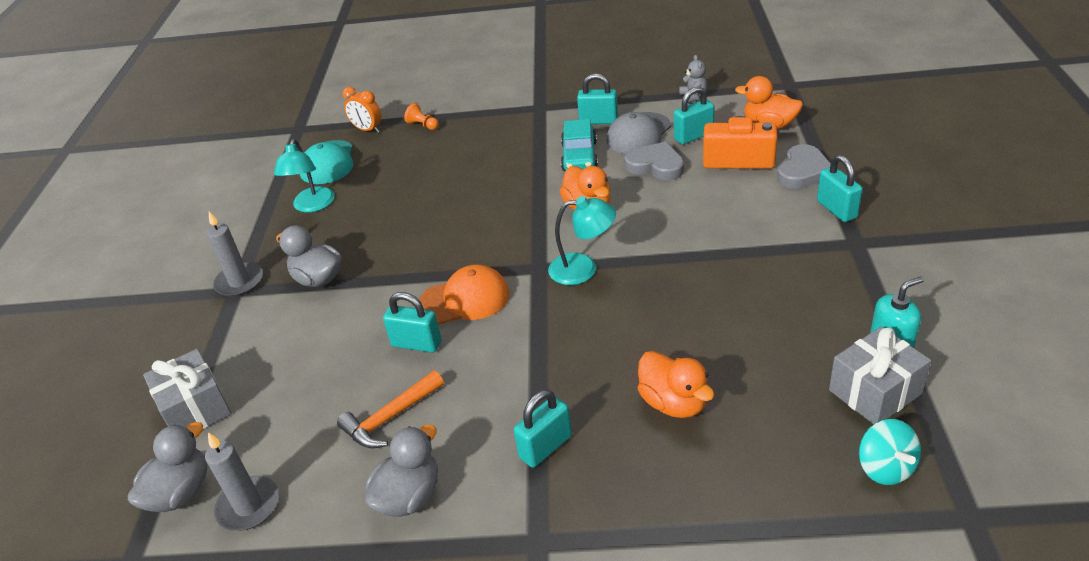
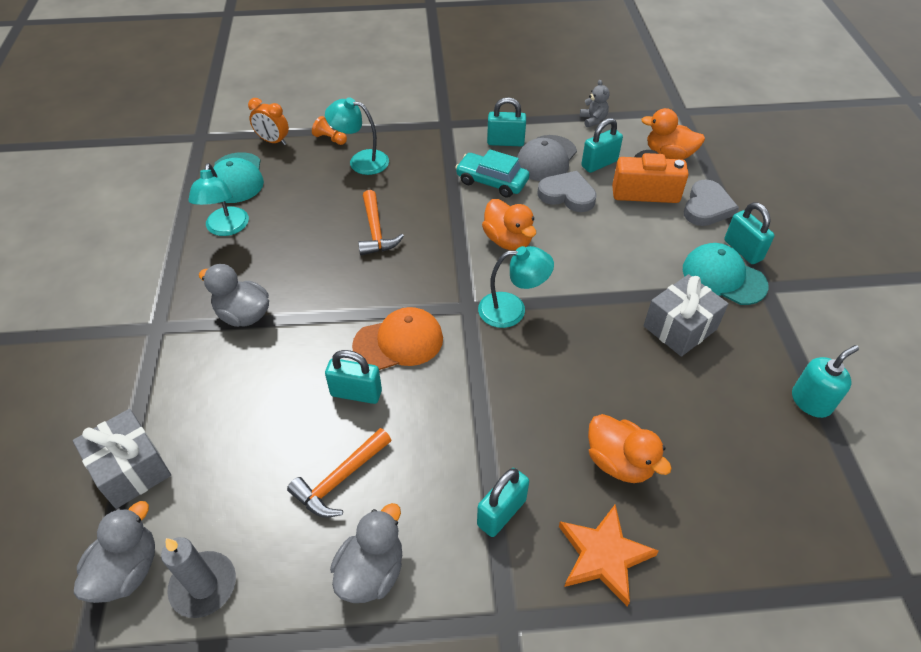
camera: 10 degrees left, 10 degrees up
(239, 282) = (160, 317): grey candle -> none
(450, 143) = (361, 161): none -> turquoise lamp
(456, 204) = (376, 231): none -> orange hammer
(579, 156) = (492, 181): turquoise car -> turquoise car turned 120 degrees clockwise
(645, 485) = (603, 555): none -> orange star
(811, 235) = (723, 277): none -> turquoise cap
(875, 392) = (803, 450): grey gift -> grey gift (680, 327)
(885, 468) = (823, 533): turquoise spinning top -> none

